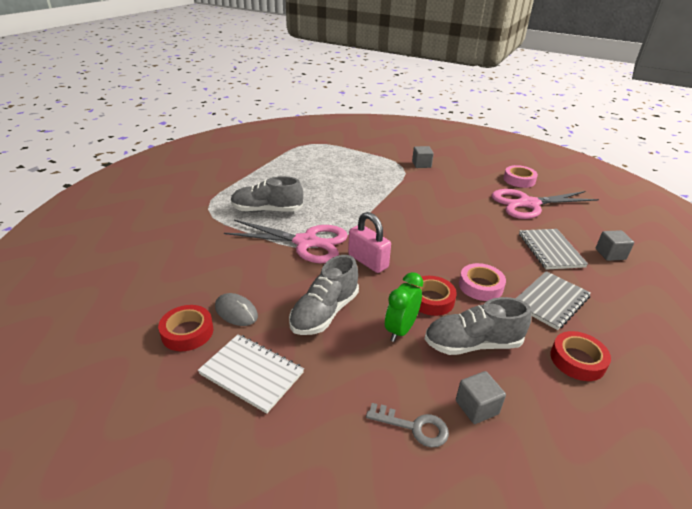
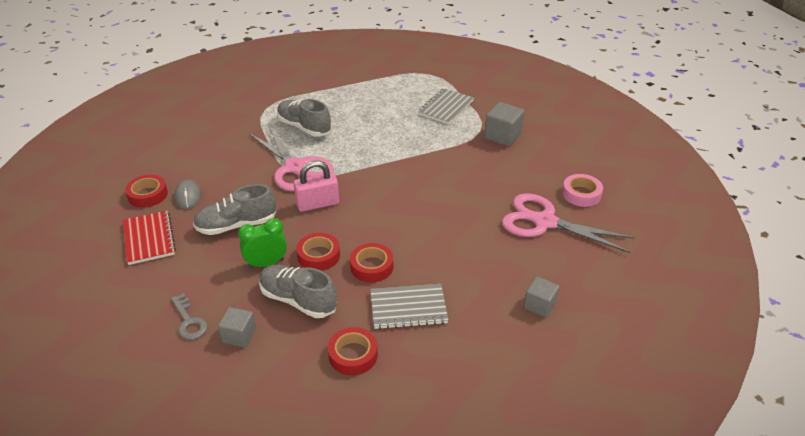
camera: 40 degrees right, 5 degrees up
(251, 373) = (149, 239): white notebook -> red notebook
(368, 261) = (317, 204): pink padlock -> pink padlock turned 75 degrees clockwise
(421, 164) = (502, 136): grey cube -> grey cube, size x1.50
(480, 286) = (371, 266): pink tape -> red tape
(550, 250) = (485, 272): grey notebook -> grey notebook (446, 108)

